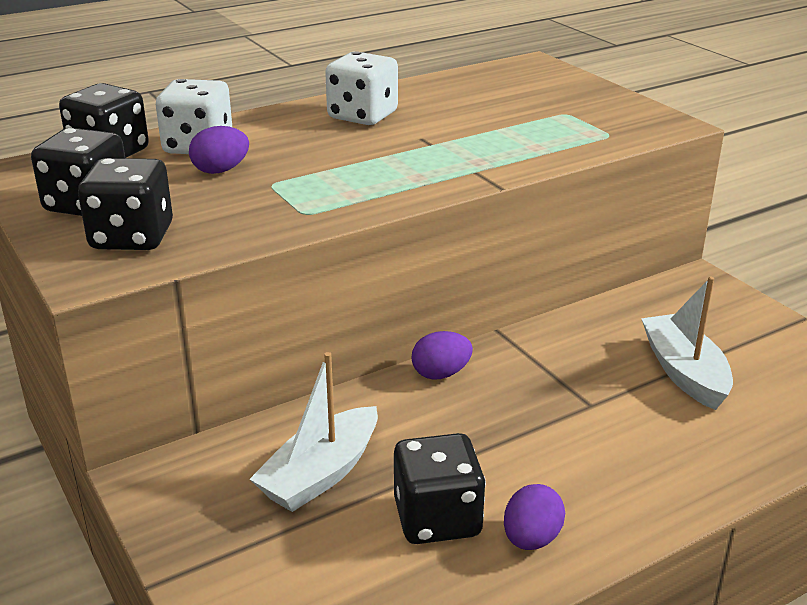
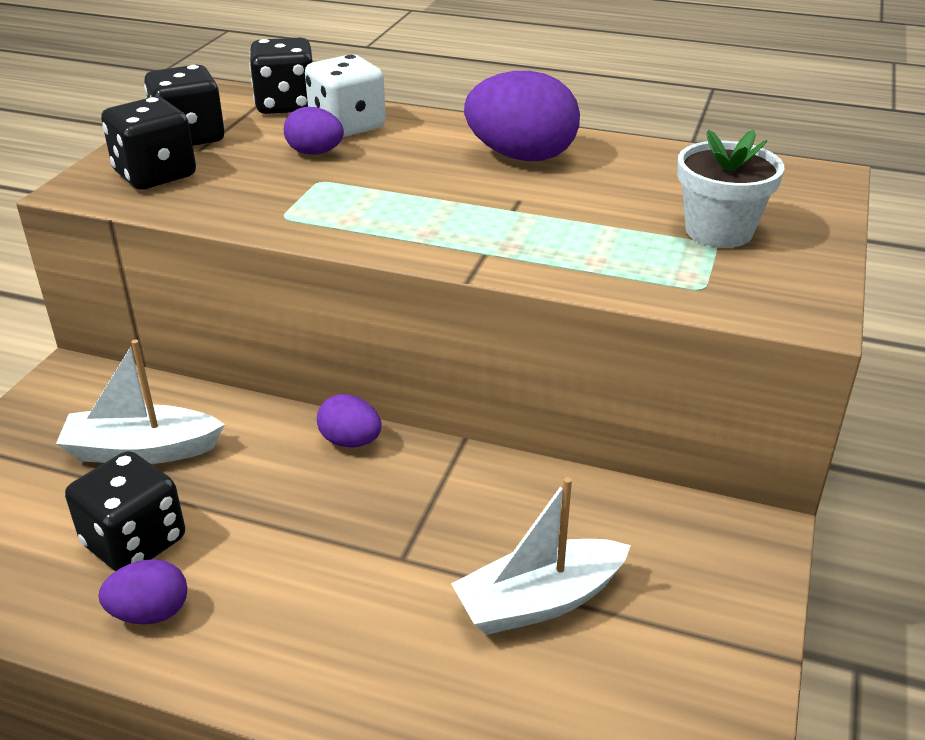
camera: 50 degrees right, 5 degrees up
(362, 116) = (521, 156): white dice -> purple egg
(553, 107) = (719, 231): none -> white flower pot
(684, 372) = (539, 601): white boat -> white boat turned 150 degrees counterclockwise

